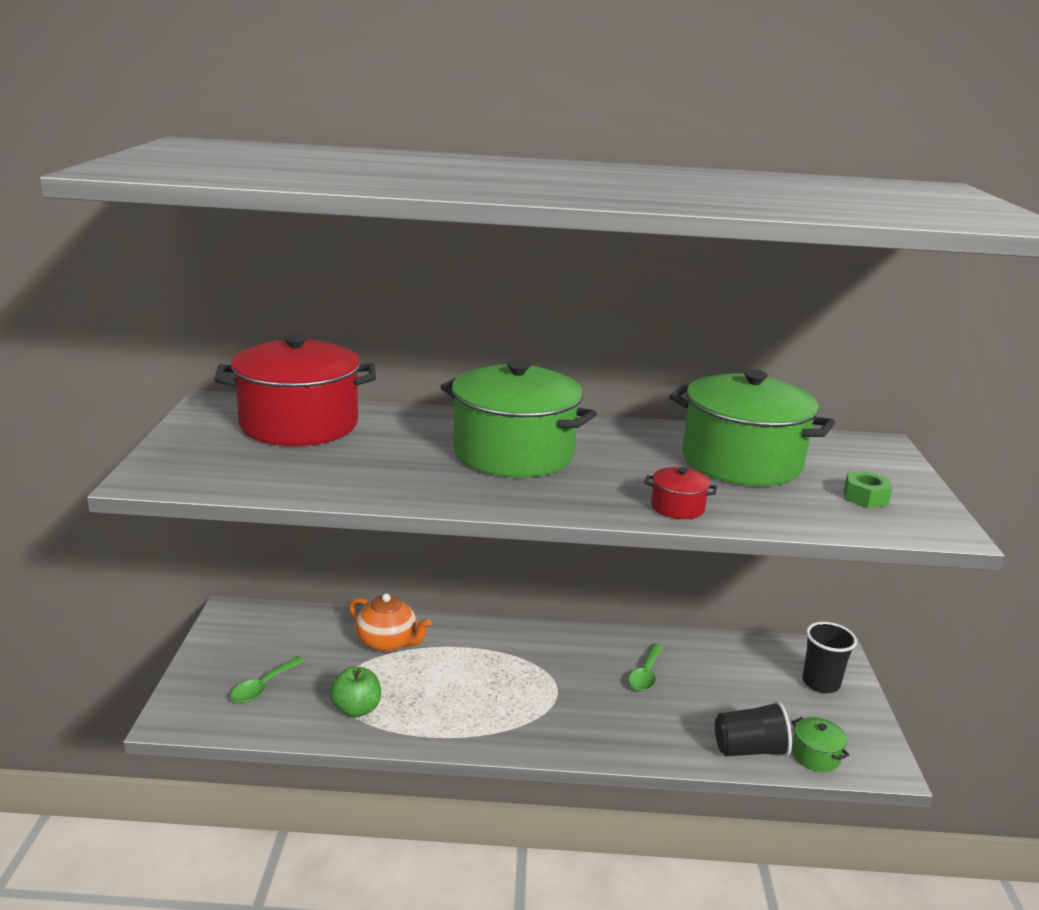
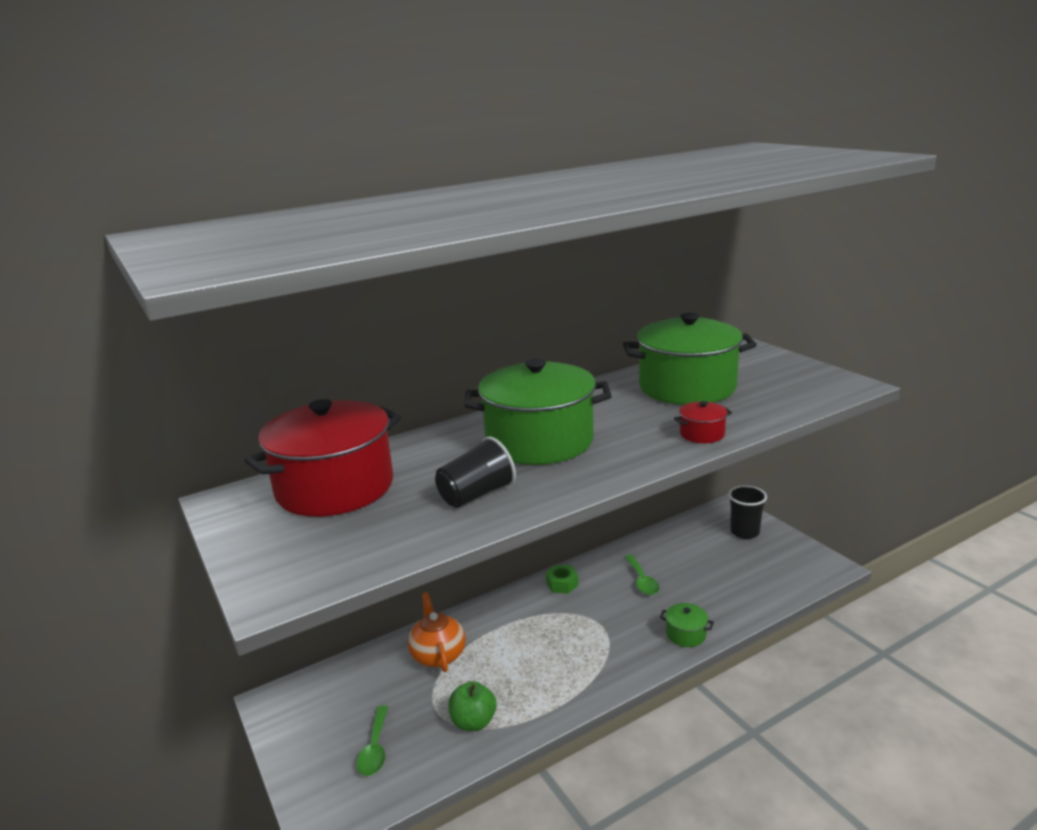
camera: 30 degrees left, 0 degrees up
(388, 643) = (438, 655): orange teapot -> orange teapot turned 105 degrees counterclockwise
(749, 750) = (755, 598): black cup -> black cup (476, 495)
(815, 756) = (792, 581): green pot -> green pot (686, 634)
(865, 497) = (786, 382): green nut -> green nut (562, 584)

